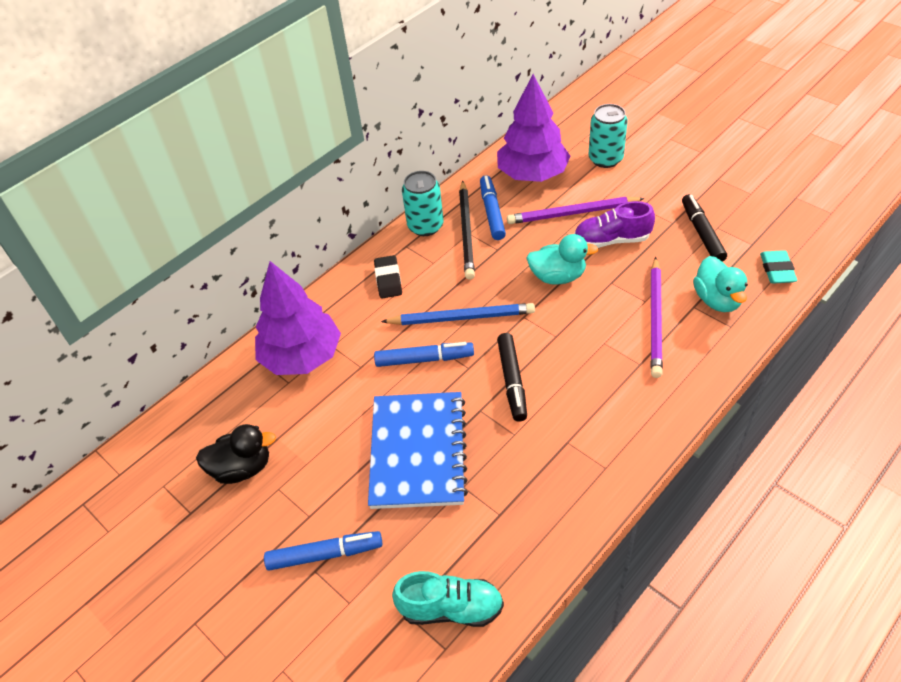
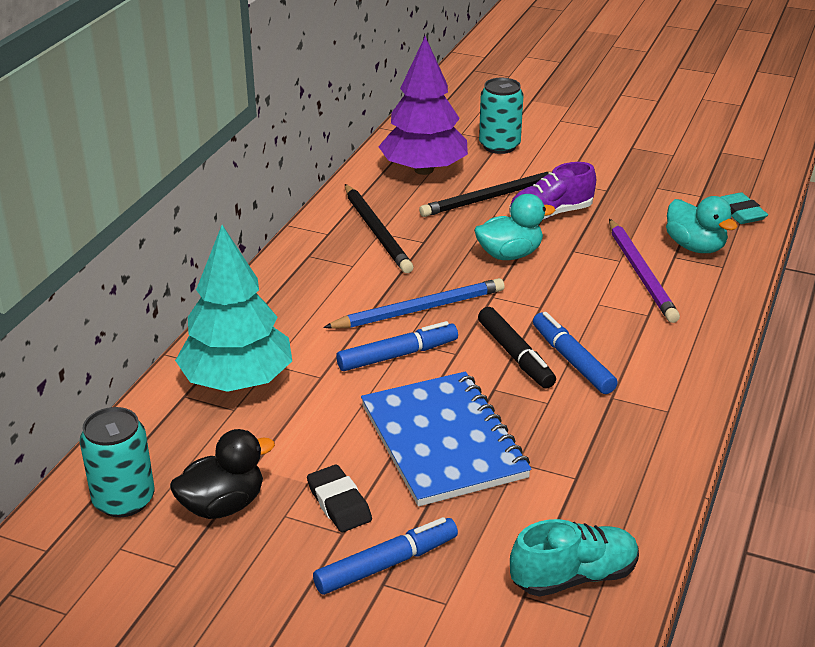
camera: 25 degrees left, 15 degrees down
(302, 356) = (237, 381): purple tree -> turquoise tree
(388, 280) = (306, 290): black eraser -> black eraser (339, 503)
(425, 226) = (322, 233): turquoise can -> turquoise can (124, 500)
(492, 212) = (396, 209): blue marker -> blue marker (572, 360)
(572, 213) = (491, 197): purple pencil -> black pencil
(702, 233) = (644, 194): black marker -> none

